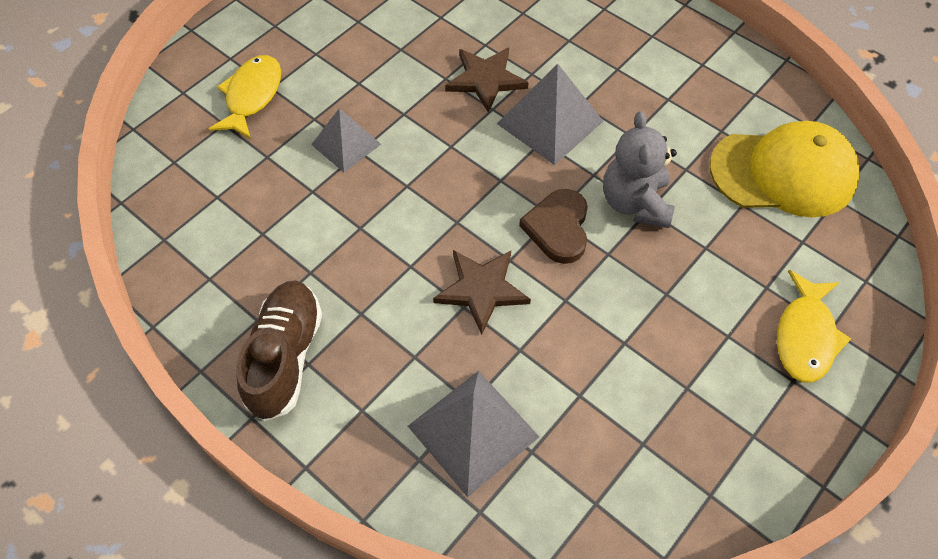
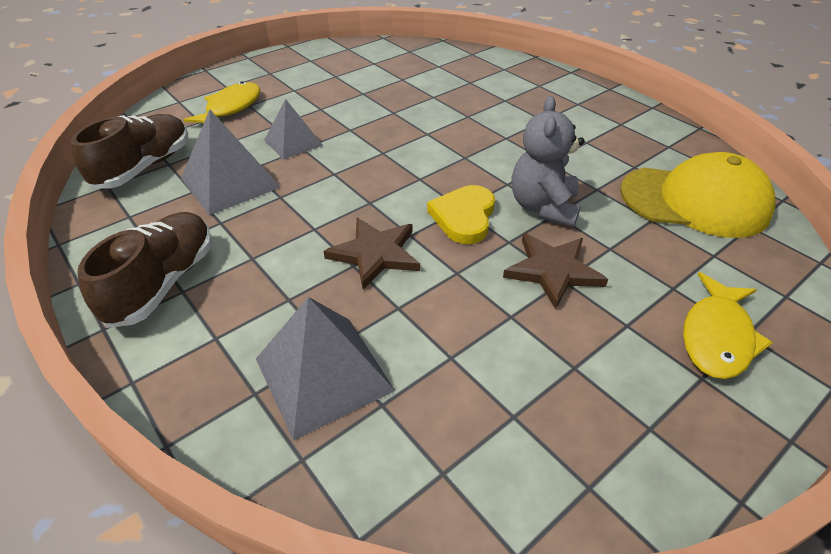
camera: 10 degrees right, 15 degrees down
(192, 206) = (144, 167): none -> brown shoe
(486, 80) = (427, 116): brown star -> brown star (553, 271)
(550, 122) = (475, 146): grey pyramid -> grey pyramid (230, 182)
(558, 228) = (464, 217): brown heart -> yellow heart

